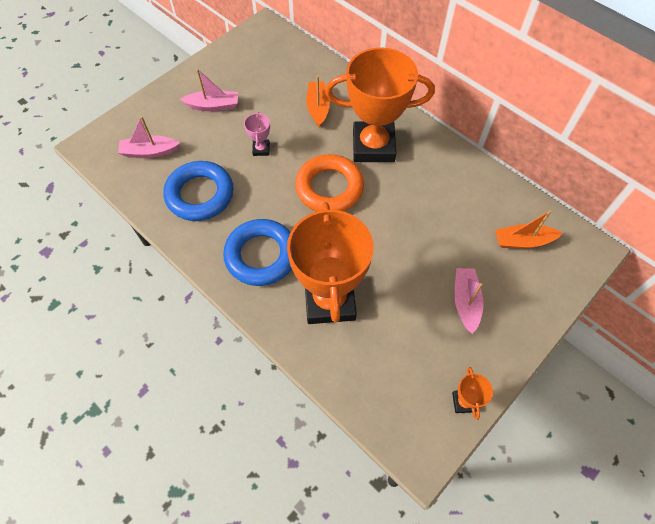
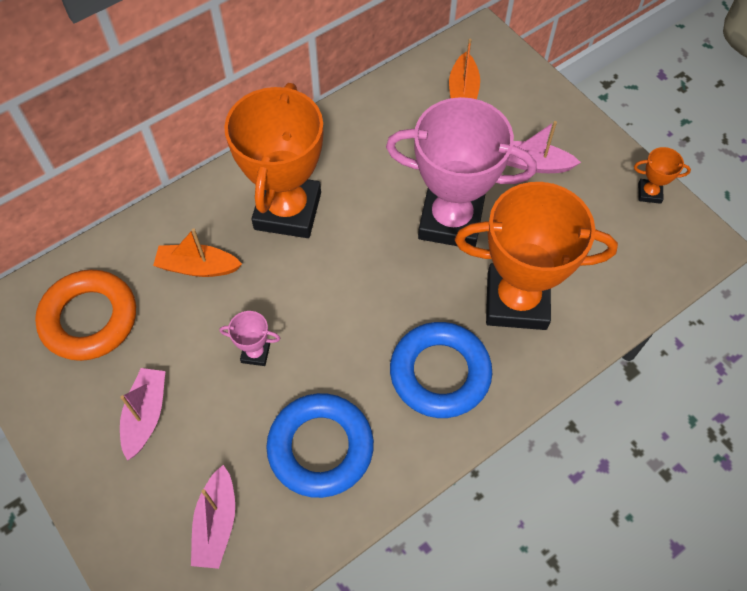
camera: 80 degrees left, 0 degrees up
(329, 188) = (346, 274): orange ring -> orange ring (89, 319)
(391, 247) = (451, 221): none -> pink trophy

